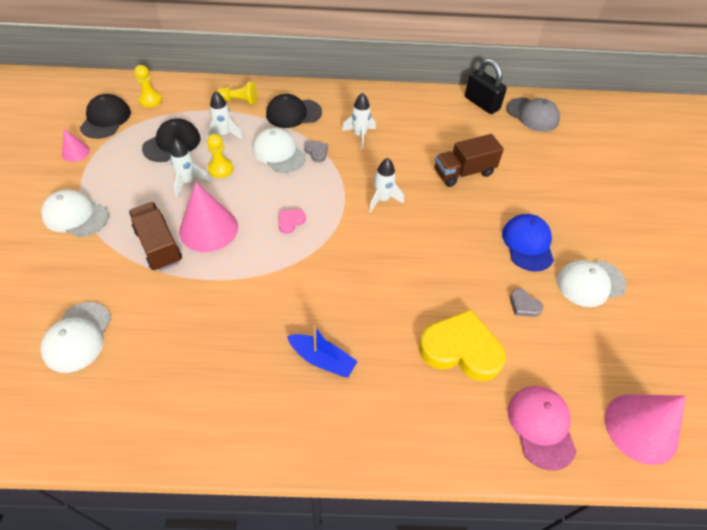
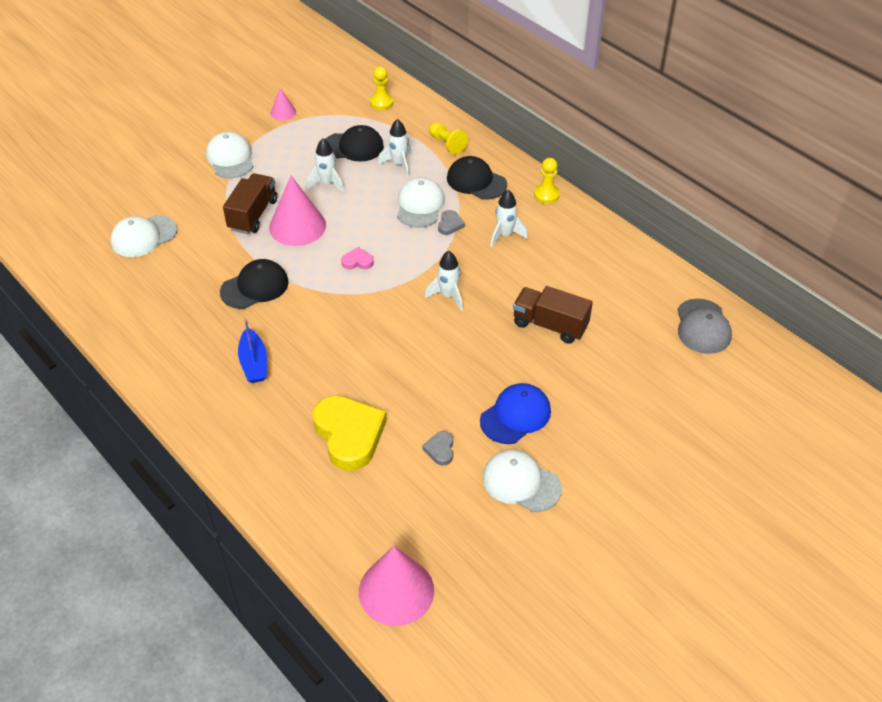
camera: 50 degrees right, 5 degrees down
(105, 119) = (332, 99): black cap -> black cap (255, 287)
(220, 169) = (361, 189): yellow pawn -> yellow pawn (546, 194)
(481, 103) = (665, 283): black padlock -> none
(541, 426) = (329, 523): pink cap -> none

